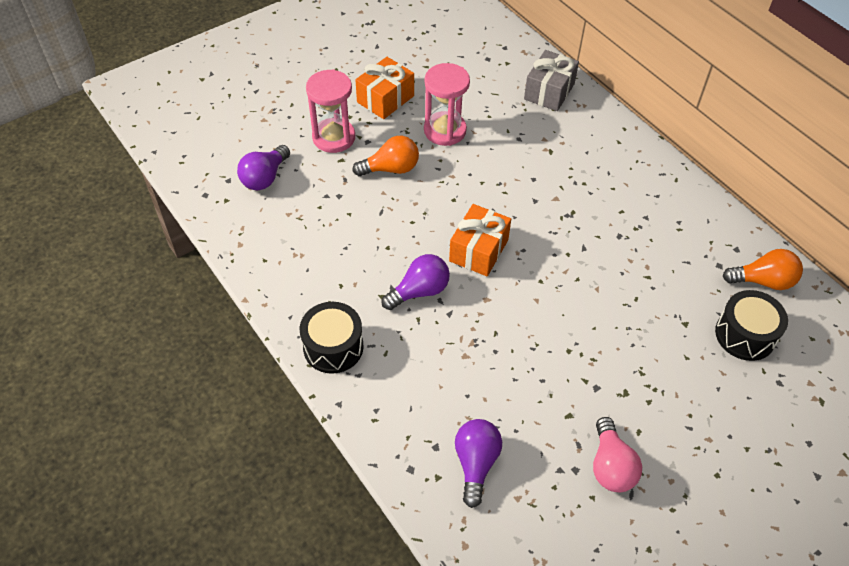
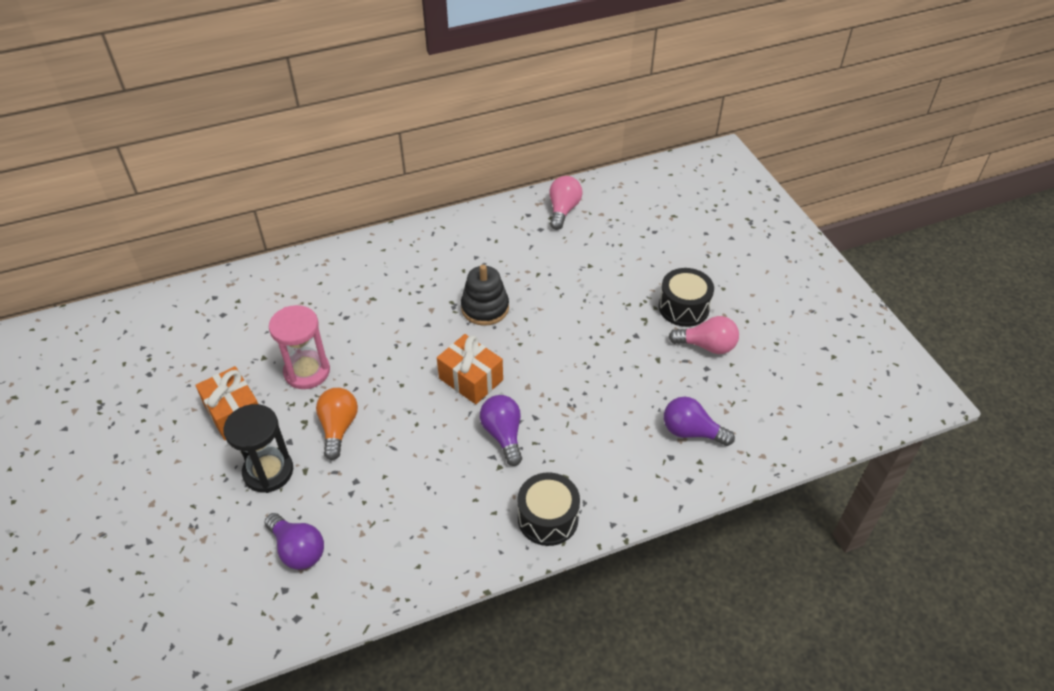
camera: 75 degrees left, 5 degrees down
(334, 137) = (268, 471): pink hourglass -> black hourglass
(549, 91) = (296, 279): grey gift -> none
(576, 241) = (485, 308): none -> black stacking toy
(745, 335) = (609, 236): black drum -> black drum (684, 307)
(763, 281) = (563, 210): orange light bulb -> pink light bulb

